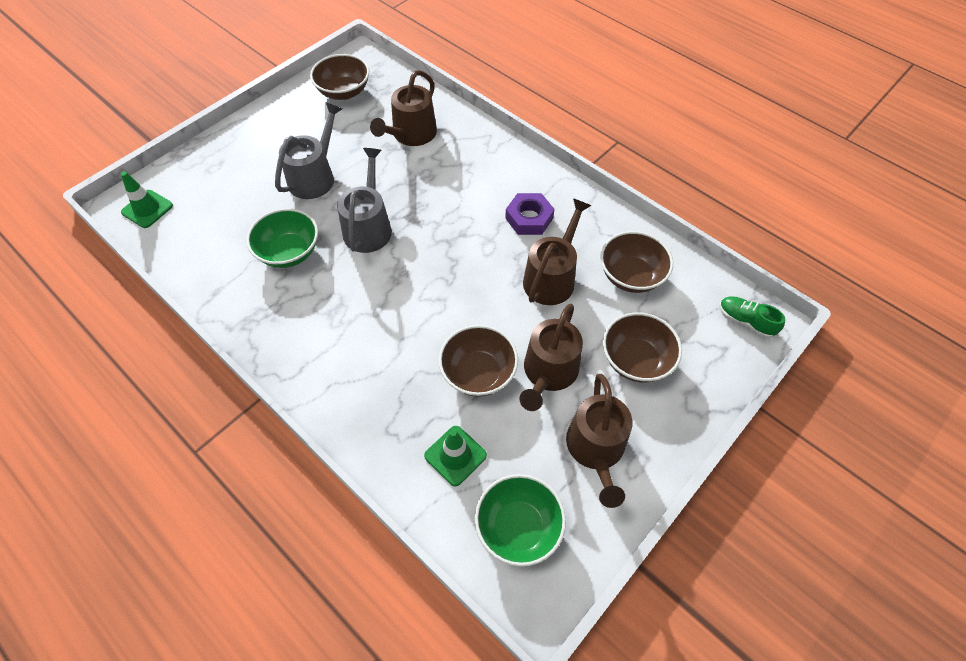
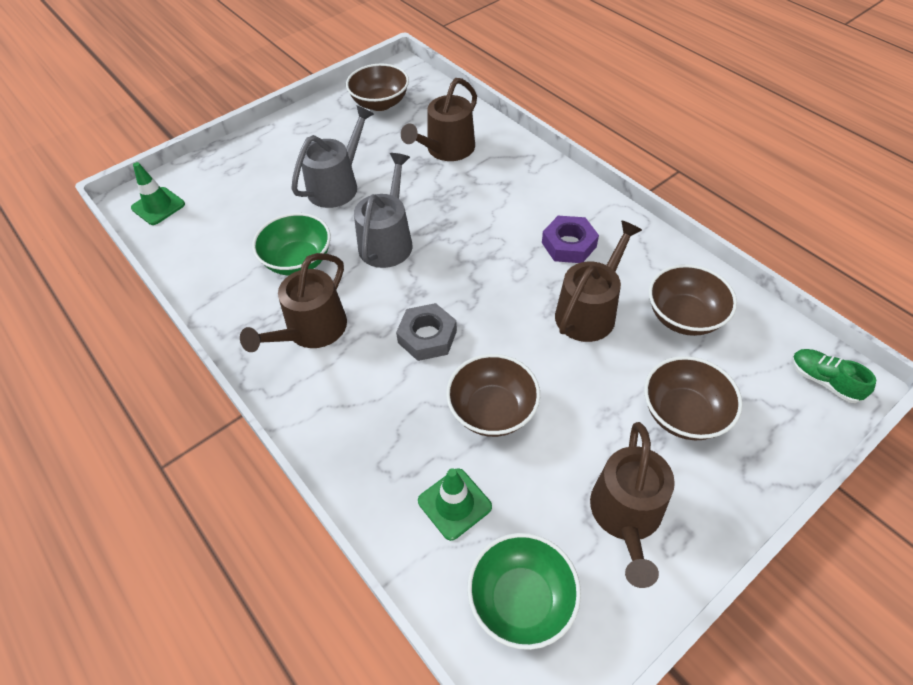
camera: 10 degrees right, 5 degrees down
(415, 313) = (427, 336): none -> grey nut
(548, 372) = (576, 418): brown watering can -> brown watering can (312, 330)

